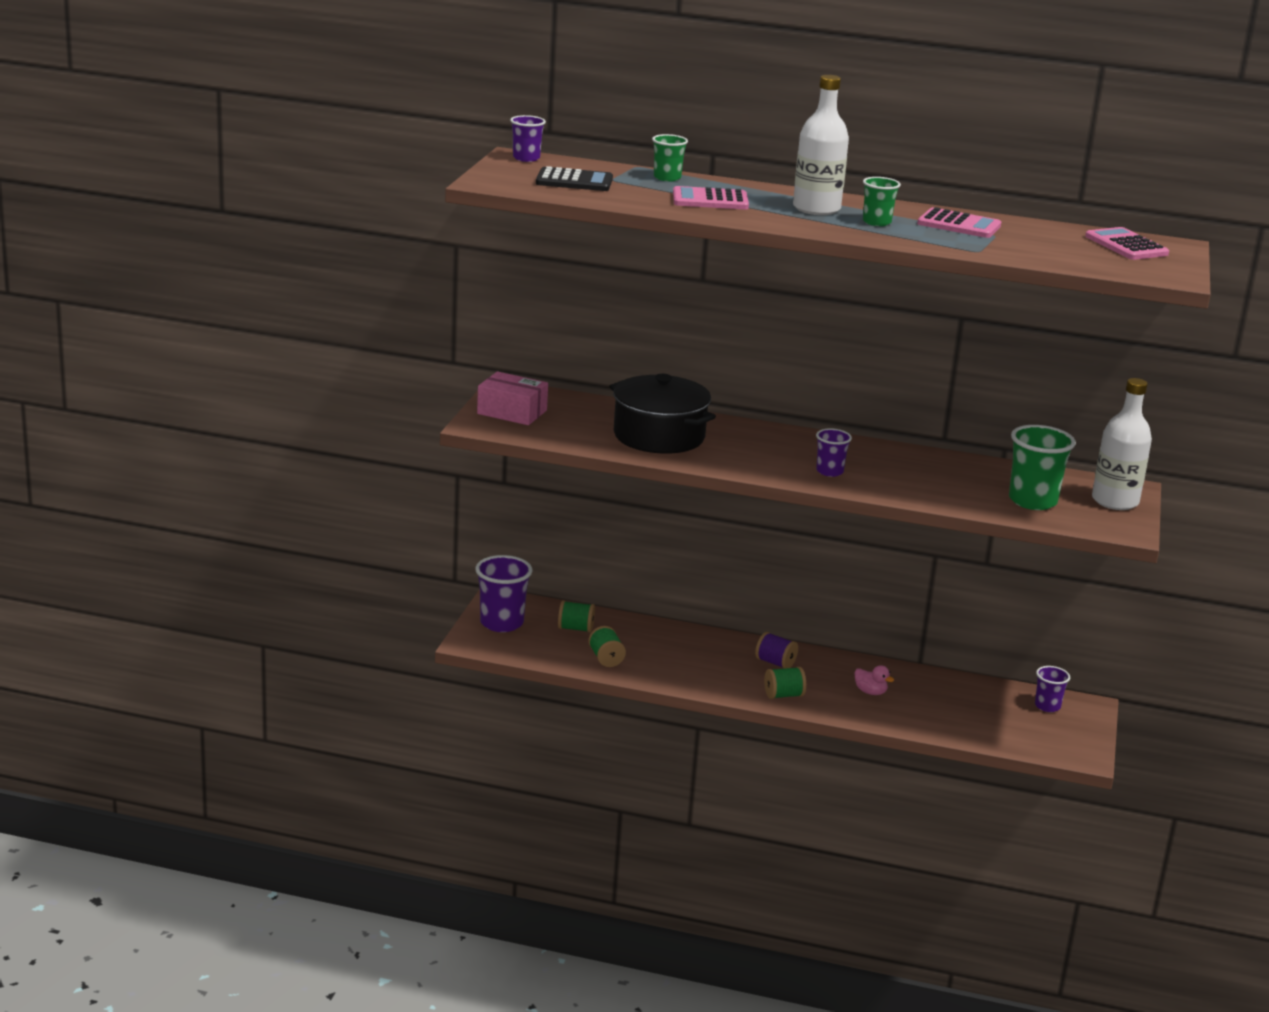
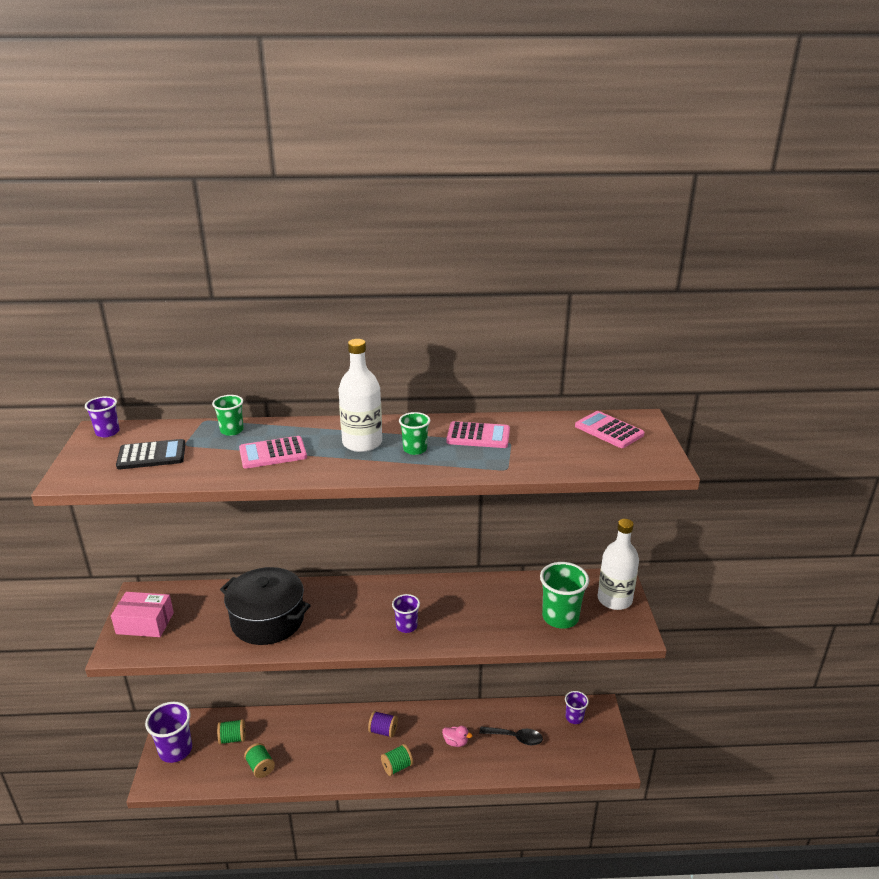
camera: 15 degrees left, 5 degrees up
(955, 706) = (515, 738): none -> black spoon

